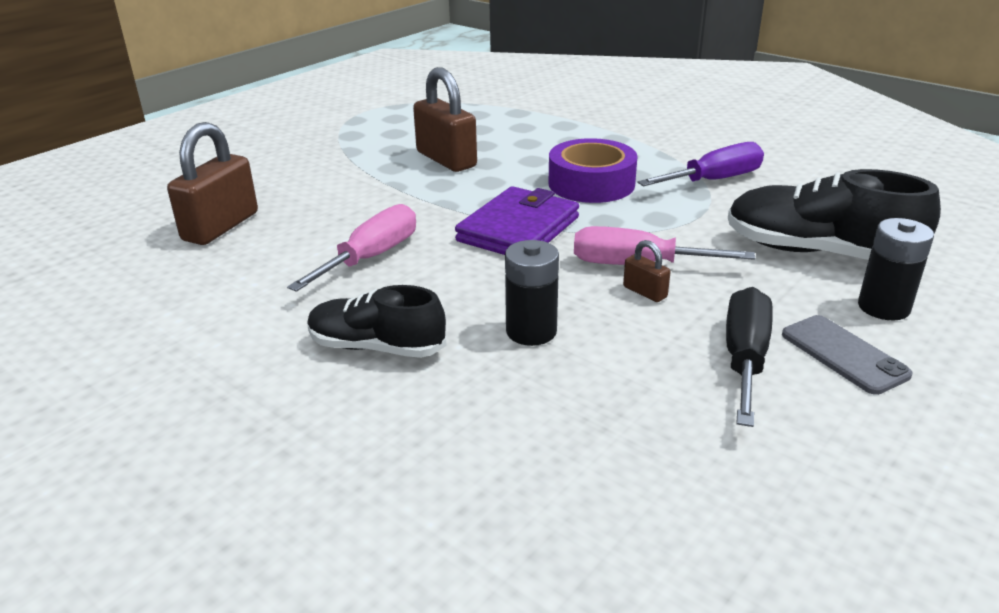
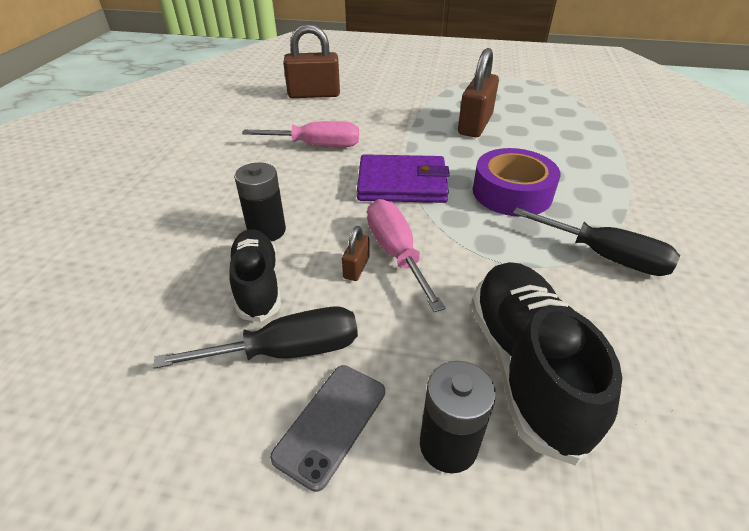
camera: 60 degrees right, 10 degrees up
(377, 347) = (218, 182): black shoe -> black shoe (257, 284)
(714, 180) = (605, 256): purple screwdriver -> black screwdriver

